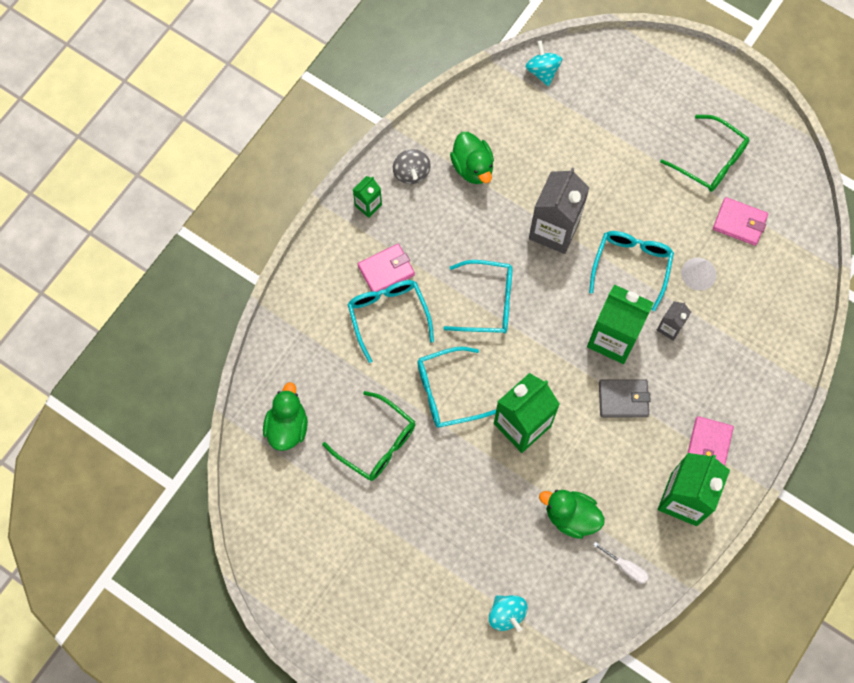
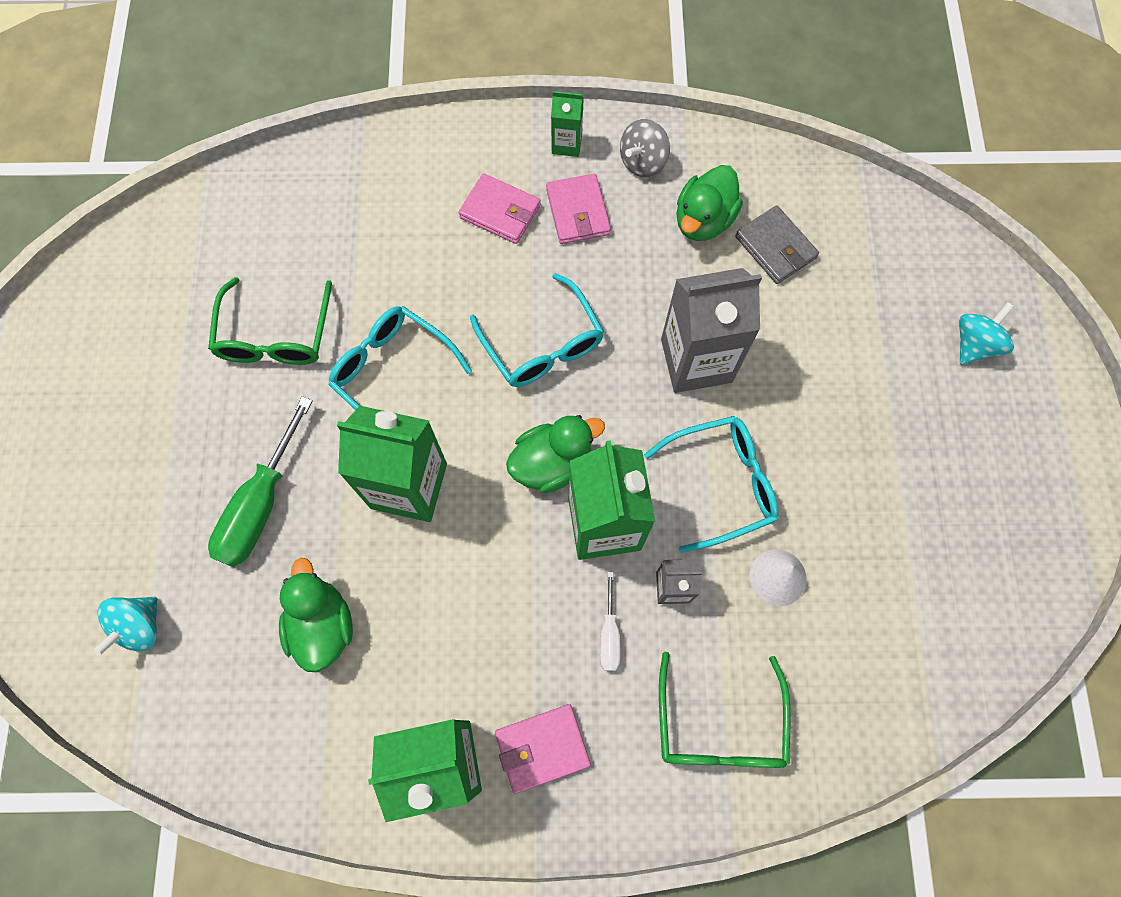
camera: 55 degrees right, 0 degrees up
(287, 427) = (234, 231): green duck -> green duck (552, 463)
(388, 315) = (445, 248): turquoise glasses -> none
(478, 510) = (260, 505): none -> green screwdriver
(542, 71) = (893, 217): turquoise spinning top -> turquoise spinning top (974, 344)
(623, 399) = (529, 590): grey wallet -> grey wallet (775, 247)
(626, 567) = (294, 744): white screwdriver -> white screwdriver (609, 635)
(710, 160) = (949, 491): green glasses -> green glasses (719, 726)
(739, 223) = (893, 585): pink wallet -> pink wallet (578, 212)

